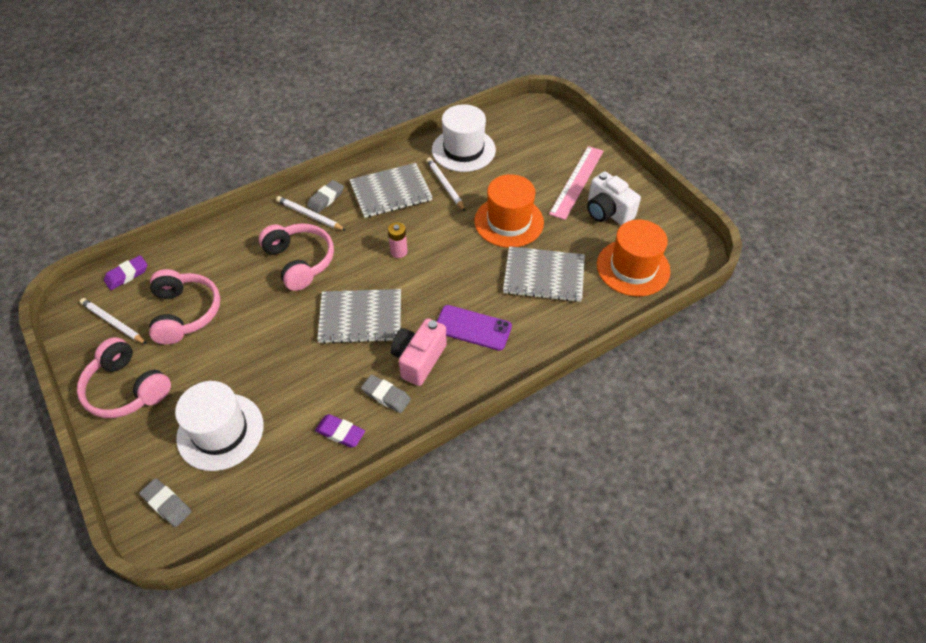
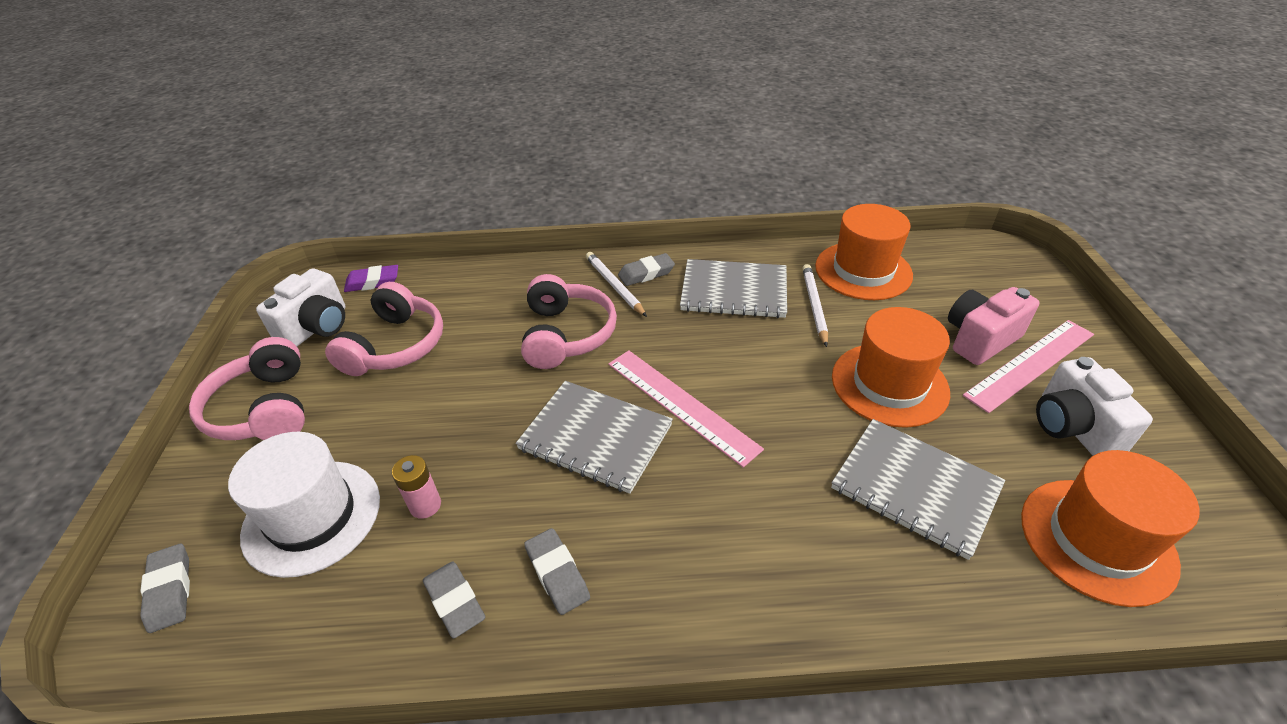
camera: 30 degrees right, 10 degrees down
(113, 322) = (317, 327): white pencil -> white camera
(340, 433) = (455, 602): purple eraser -> grey eraser
(399, 251) = (701, 368): pink battery -> pink battery (425, 505)
(399, 279) = (681, 404): none -> pink ruler
(418, 359) = (640, 537): pink camera -> pink camera (980, 339)
(463, 150) = (863, 271): white hat -> orange hat
(473, 328) = (753, 524): purple phone -> none

